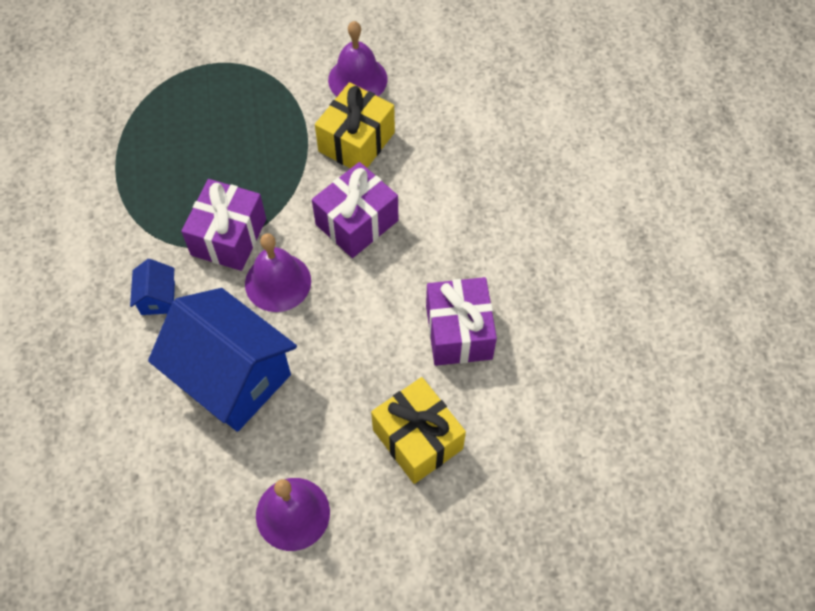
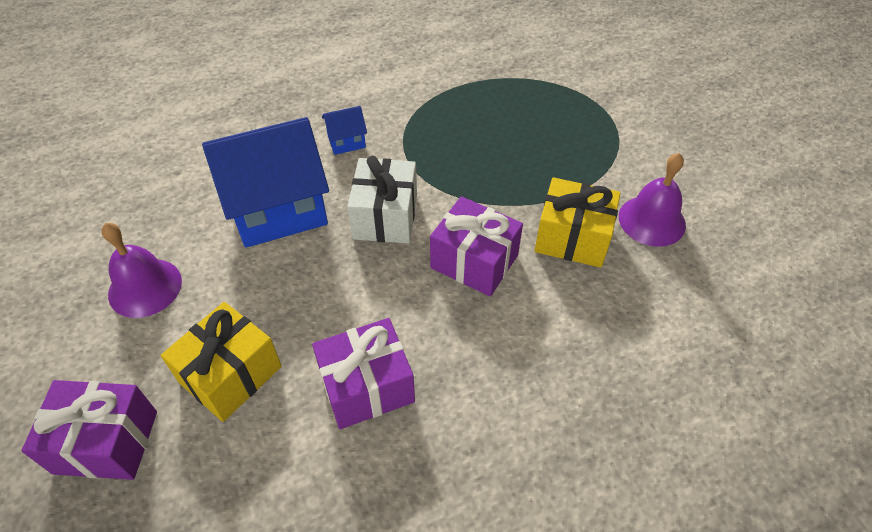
camera: 75 degrees right, 10 degrees down
(229, 237) = (422, 170): purple gift -> purple gift (106, 442)
(232, 377) = (278, 210): blue house -> blue house turned 45 degrees clockwise
(278, 282) = (385, 216): purple bell -> white gift

